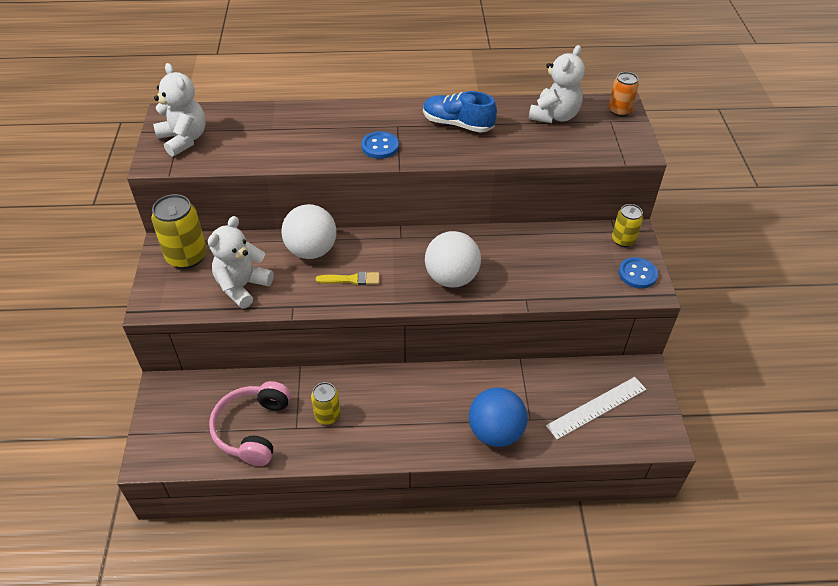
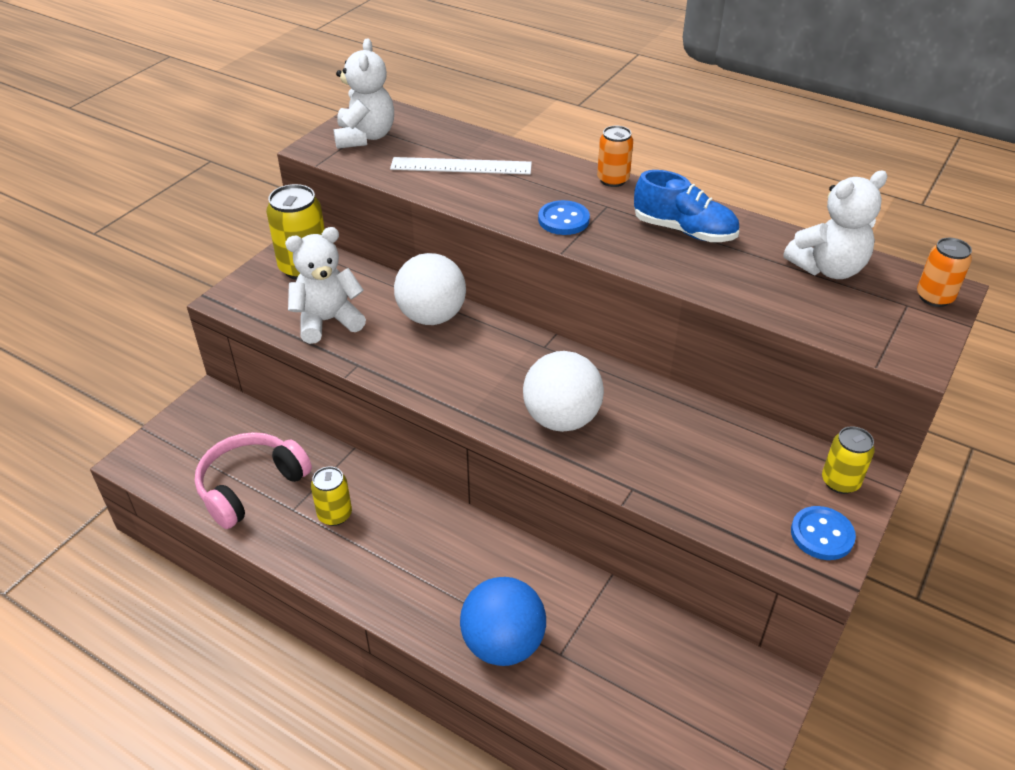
camera: 35 degrees right, 5 degrees down
(351, 279) = (445, 366): yellow brush -> none
(384, 106) = (613, 180): none -> orange can
(457, 124) = (684, 231): blue shoe -> blue shoe turned 150 degrees clockwise
(596, 407) = (662, 691): white ruler -> white ruler (461, 166)

